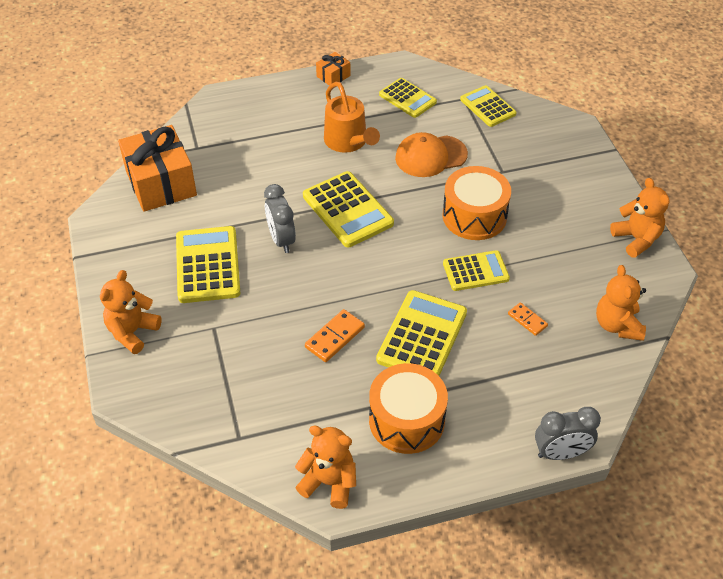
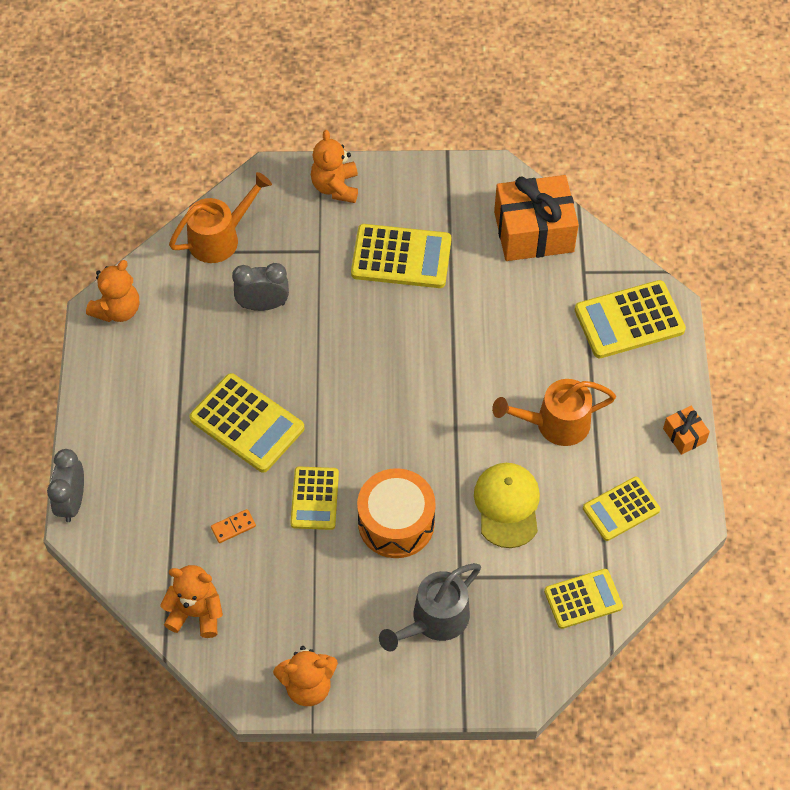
camera: 105 degrees right, 10 degrees up
(132, 332) = (335, 187): orange teddy bear -> orange teddy bear turned 135 degrees counterclockwise
(214, 414) = (220, 237): none -> orange watering can
(281, 240) = (417, 327): grey clock -> grey clock (263, 305)
(334, 337) = (272, 348): orange domino -> none
(348, 210) = (443, 398): yellow calculator -> yellow calculator (629, 320)
(406, 420) = (156, 384): orange drum -> none
(430, 156) = (507, 505): orange cap -> yellow cap
(545, 179) = (434, 621): none -> grey watering can

